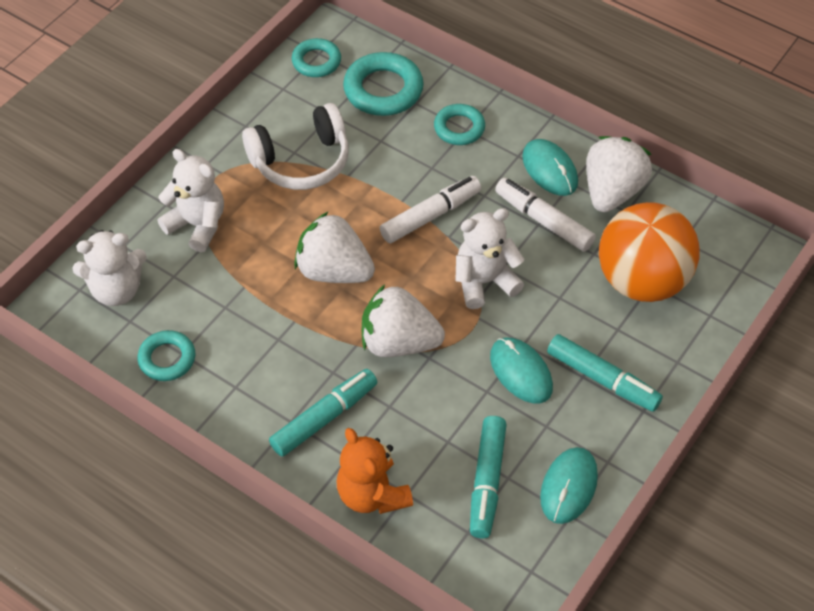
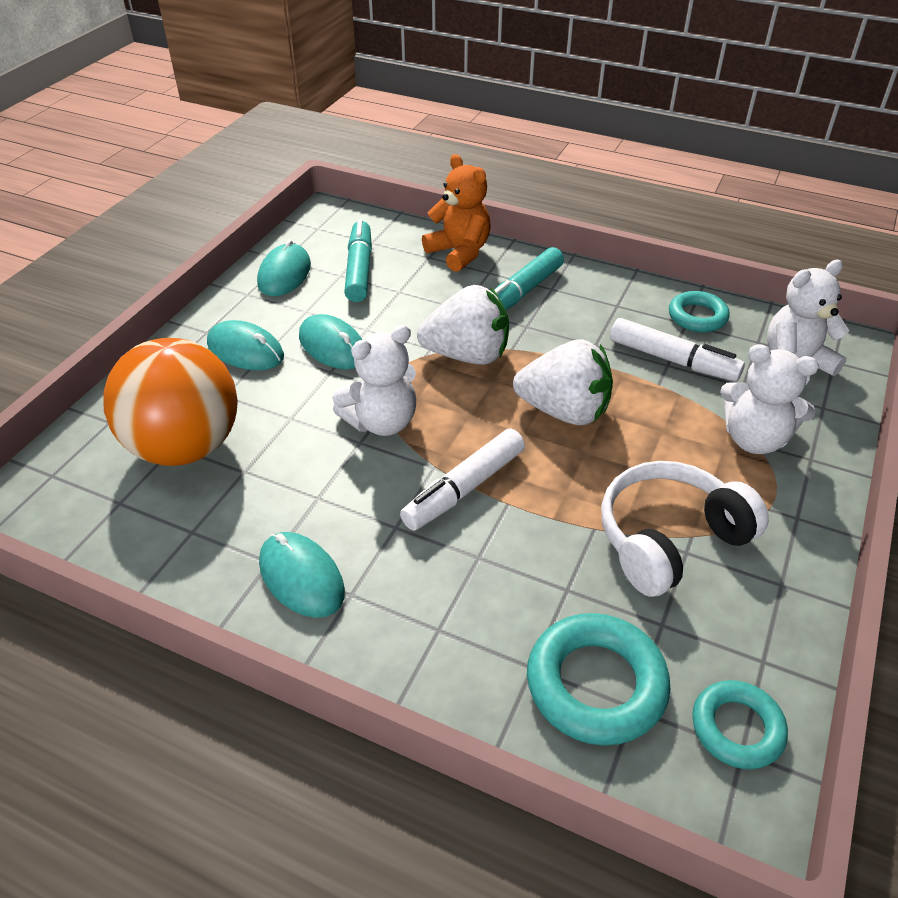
camera: 170 degrees right, 10 degrees down
(459, 128) = (450, 628): turquoise ring -> none
(543, 221) = (310, 502): white marker -> white marker (672, 360)
(602, 379) = (245, 350): turquoise marker -> turquoise mouse
(612, 191) = (209, 556): white strawberry -> none

